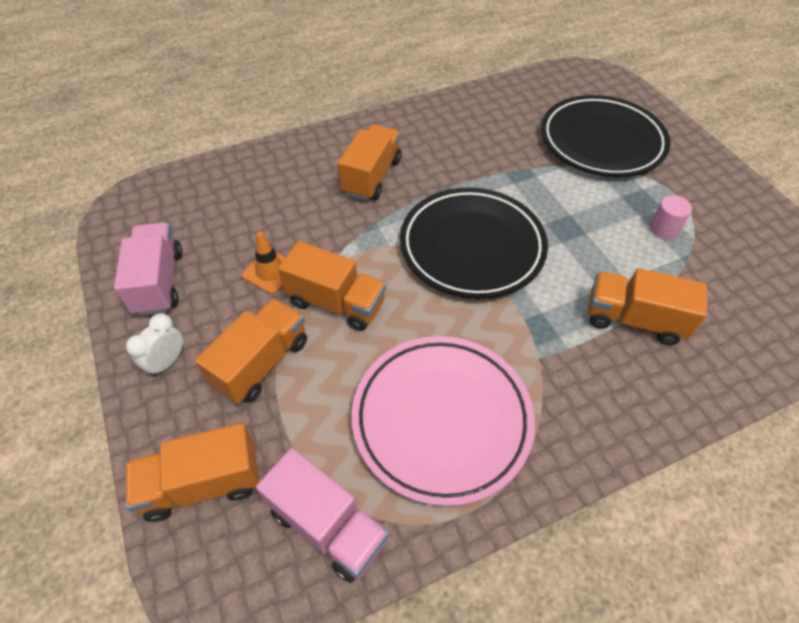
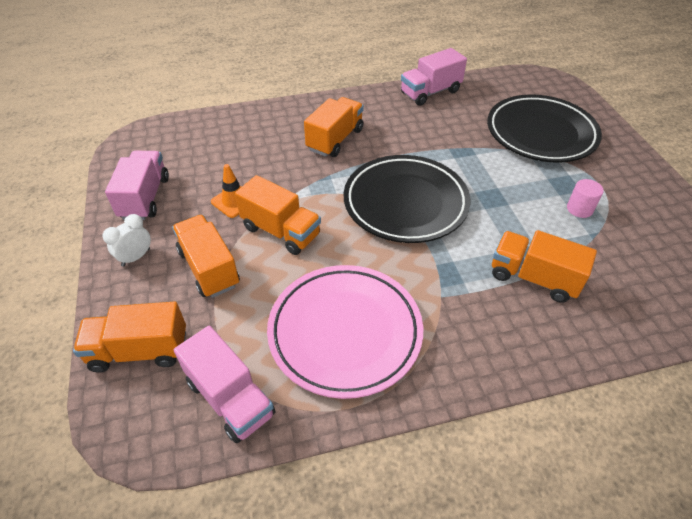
camera: 10 degrees right, 5 degrees down
(261, 363) = (209, 268): orange truck -> orange truck turned 75 degrees counterclockwise
(467, 104) = (430, 92): none -> pink truck

